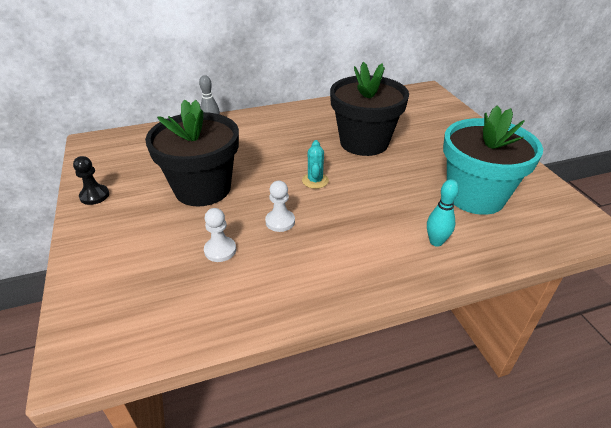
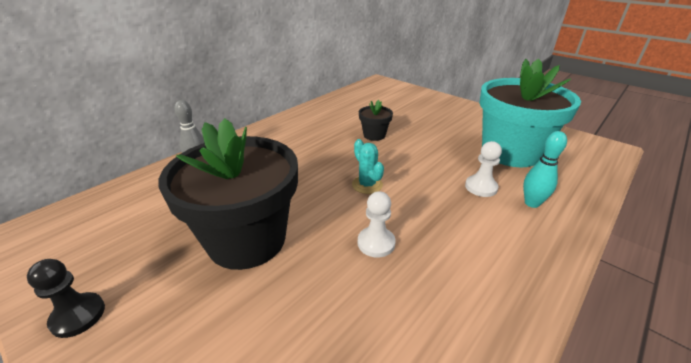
camera: 30 degrees left, 5 degrees down
(220, 250) = (341, 313): white pawn -> white pawn (481, 187)
(364, 142) = (374, 135): black flower pot -> black flower pot, size x0.44

